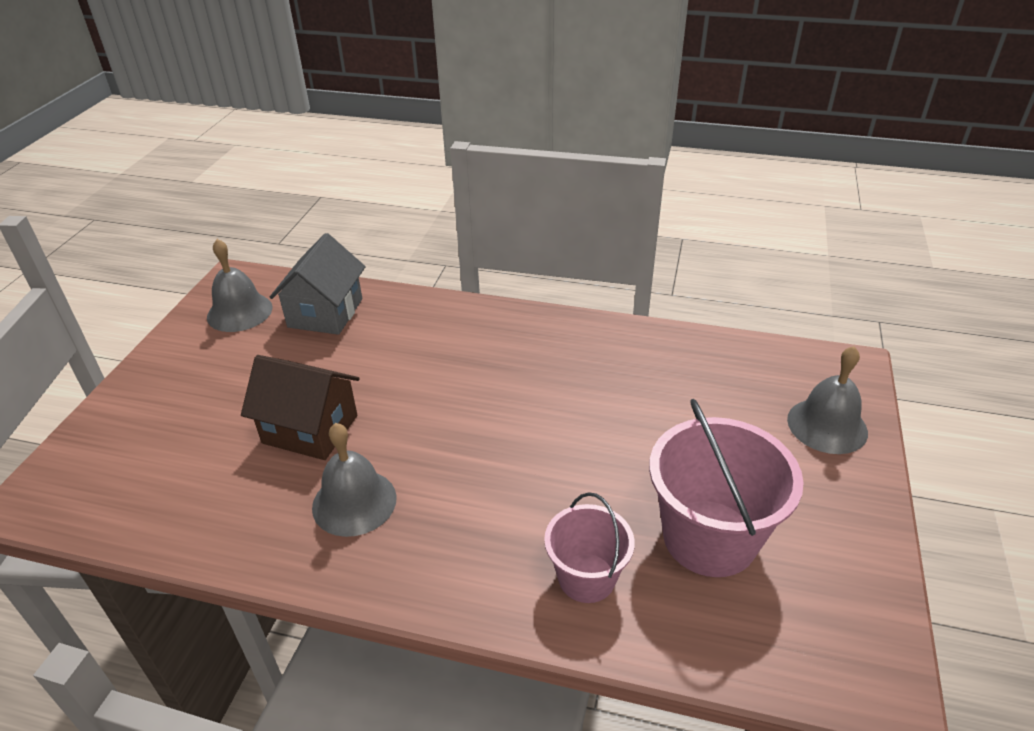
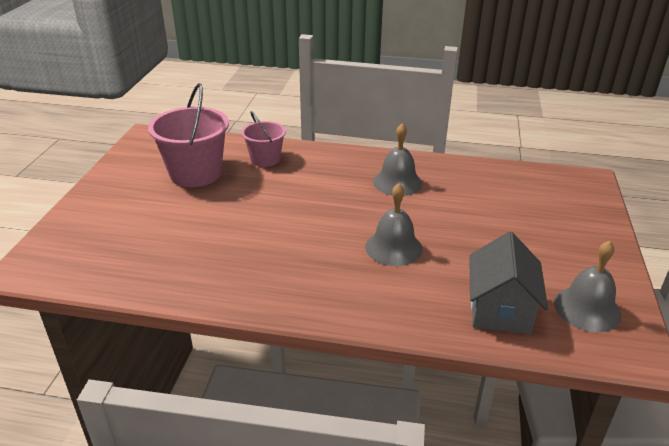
camera: 175 degrees right, 5 degrees down
(310, 429) = (448, 216): brown house -> none
(827, 425) = (83, 226): grey bell -> grey bell (393, 247)

